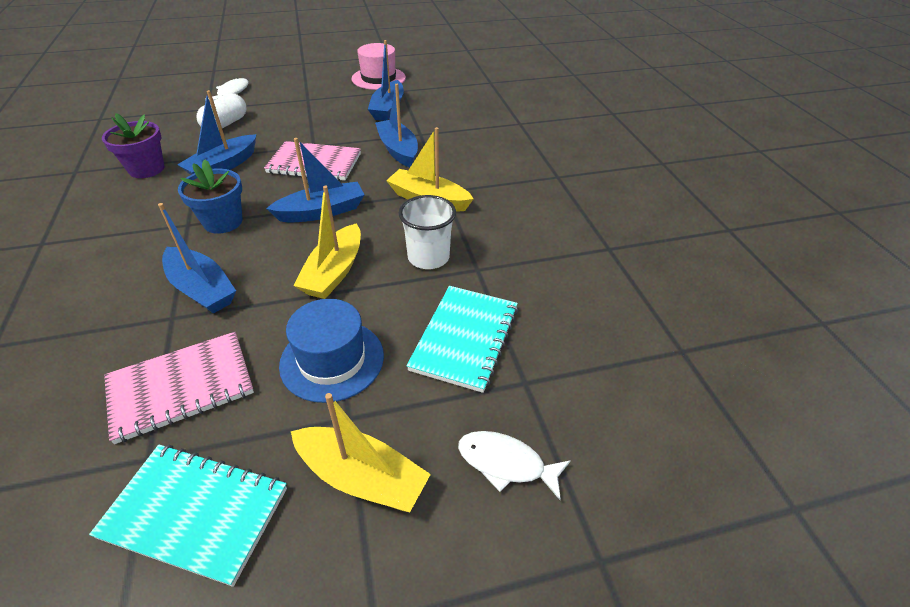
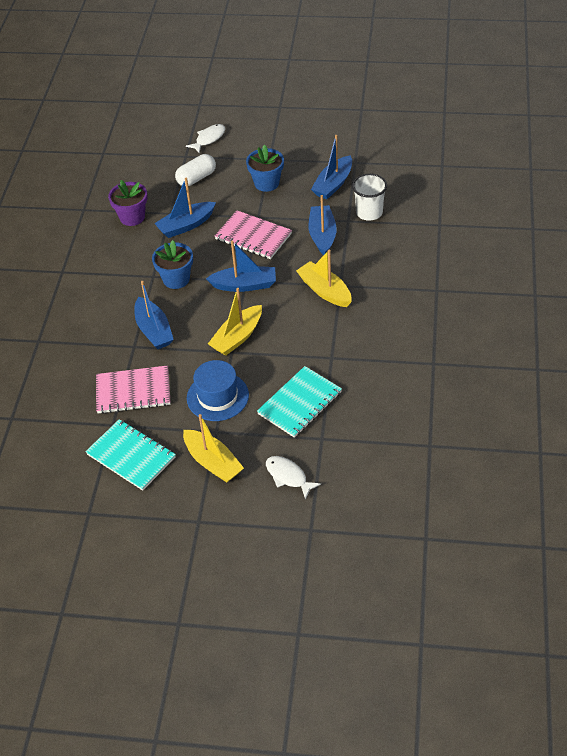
camera: 25 degrees right, 5 degrees up
(312, 117) = (266, 183): none -> blue flower pot
(378, 78) = (340, 141): pink hat -> none
(428, 257) = (303, 340): white cup -> white cup (369, 212)

